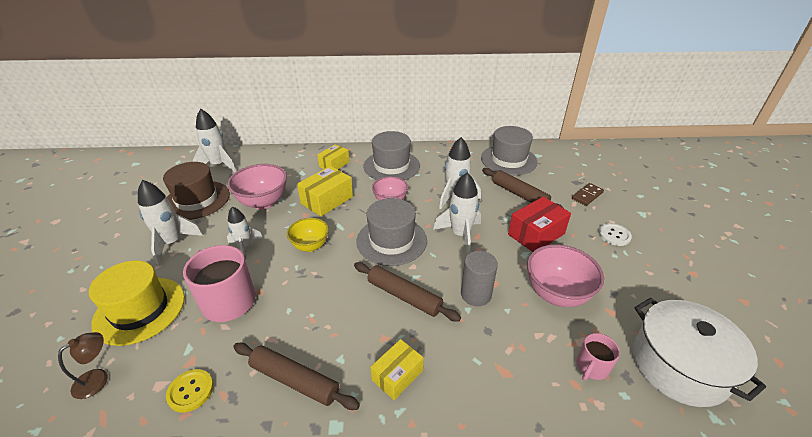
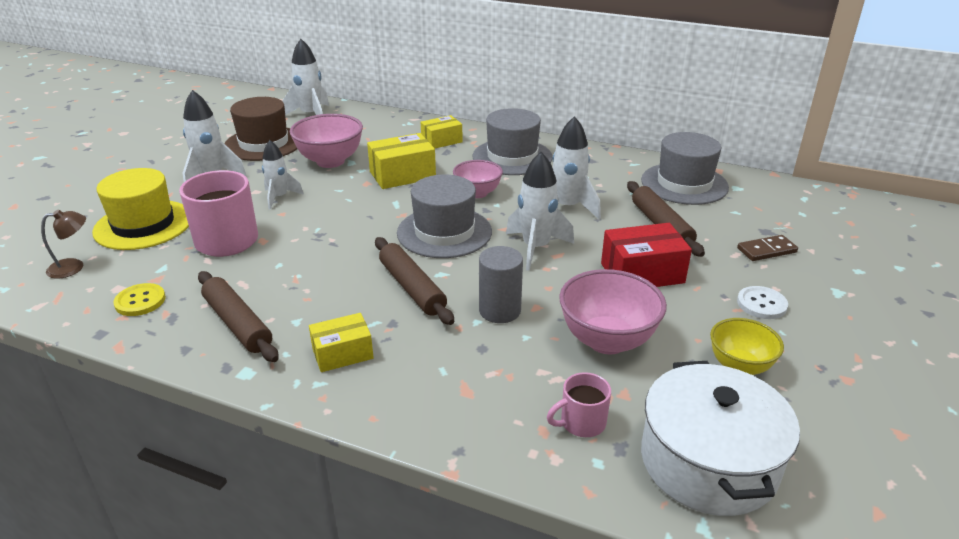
camera: 25 degrees right, 5 degrees down
(310, 246) = (348, 214): yellow bowl -> yellow bowl (739, 366)

